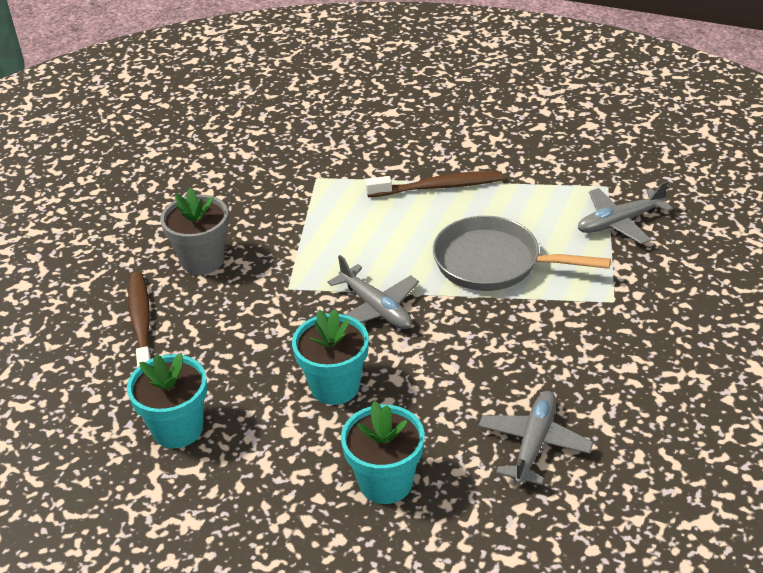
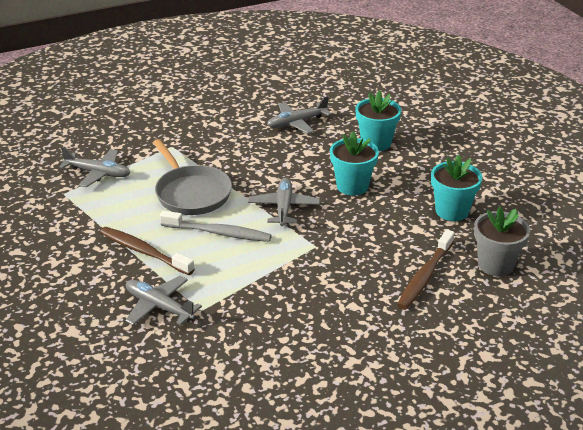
camera: 140 degrees left, 5 degrees down
(202, 260) = (346, 295): grey flower pot -> grey flower pot (495, 264)
(353, 160) = (159, 306): none -> grey plane
(400, 242) = (218, 233): none -> grey toothbrush

